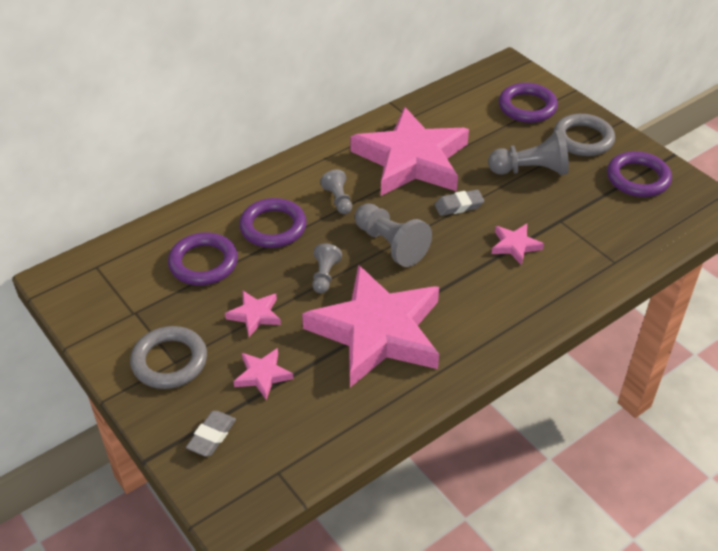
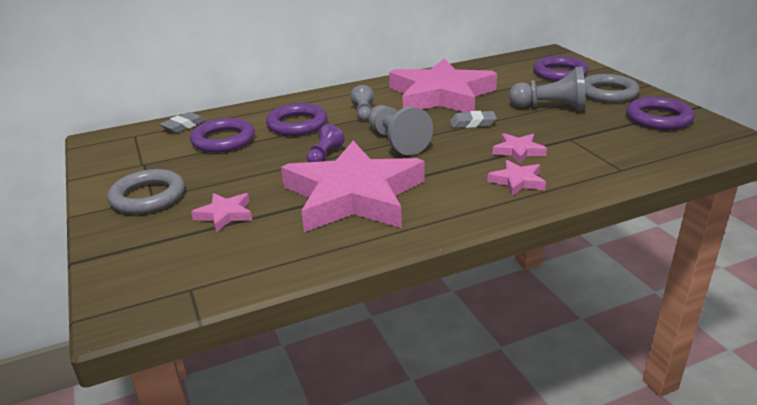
camera: 15 degrees right, 15 degrees down
(212, 436) = (146, 253): grey eraser -> grey eraser (184, 126)
(255, 315) = (245, 174): pink star -> pink star (517, 181)
(324, 276) = (324, 156): grey pawn -> purple pawn

